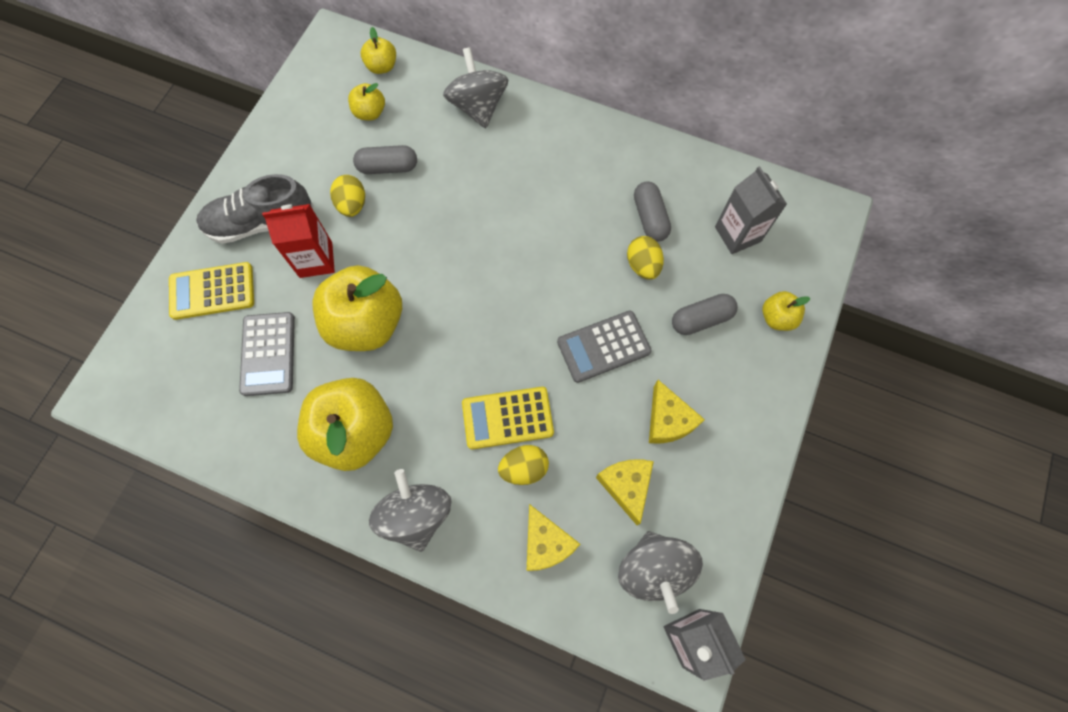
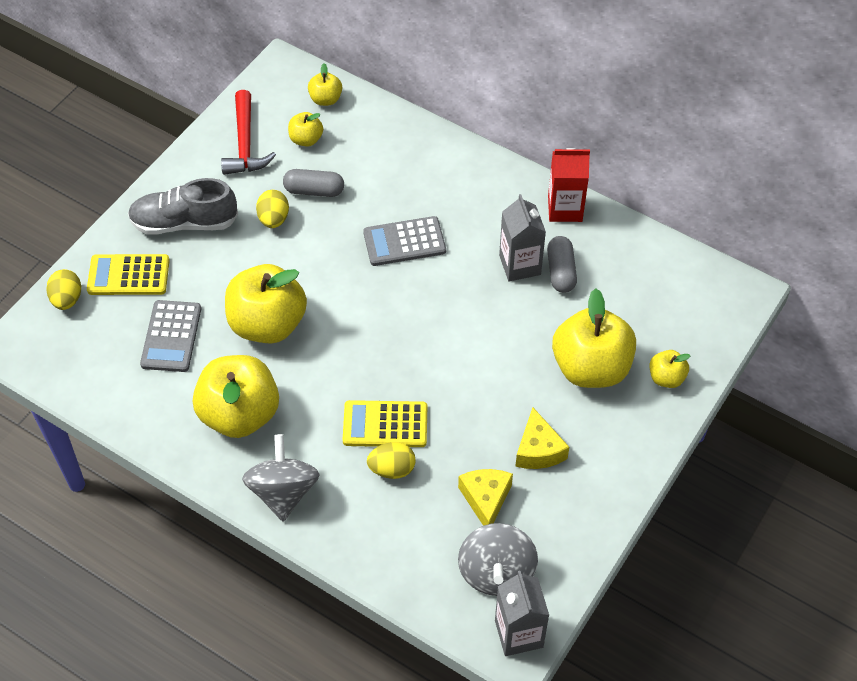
camera: 10 degrees right, 15 degrees down
(309, 126) = (245, 143): none -> red hammer
(316, 260) = (230, 262): red carton -> red carton (565, 209)
(478, 106) = (412, 148): grey spinning top -> none
(546, 543) = (399, 534): yellow cheese -> none
(603, 346) = (490, 377): grey calculator -> grey calculator (404, 242)
(643, 265) = (544, 312): yellow egg -> yellow egg (67, 299)
(701, 319) = (591, 368): grey capsule -> yellow apple
(737, 234) = (645, 298): grey carton -> grey carton (520, 265)

